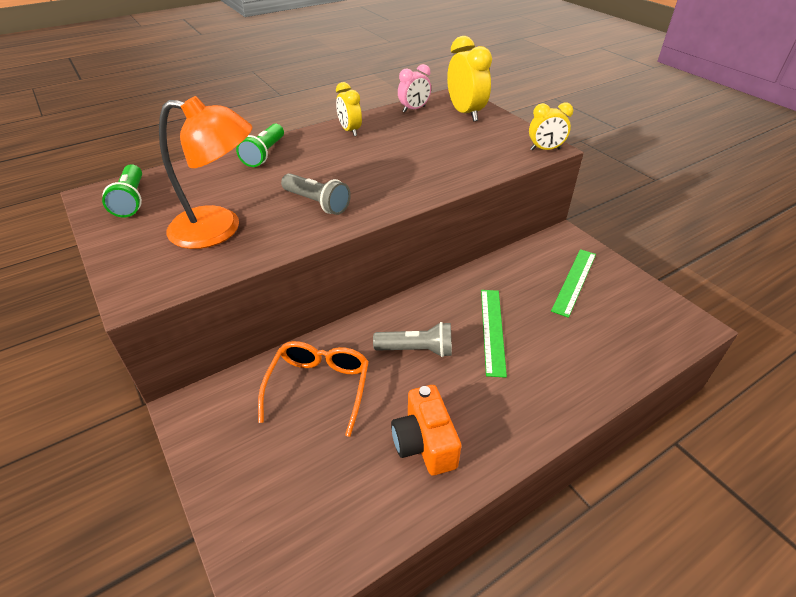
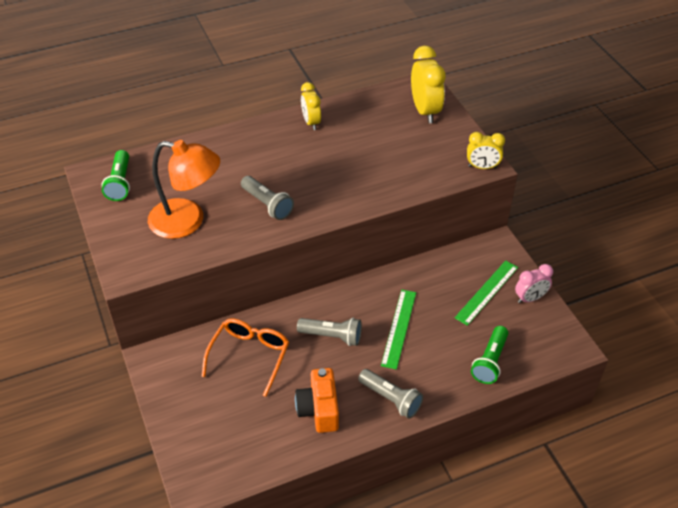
camera: 10 degrees right, 5 degrees up
(264, 154) = (231, 143): green flashlight -> green flashlight (490, 361)
(414, 109) = (377, 100): pink clock -> pink clock (530, 298)
(512, 415) = (391, 399): none -> grey flashlight

